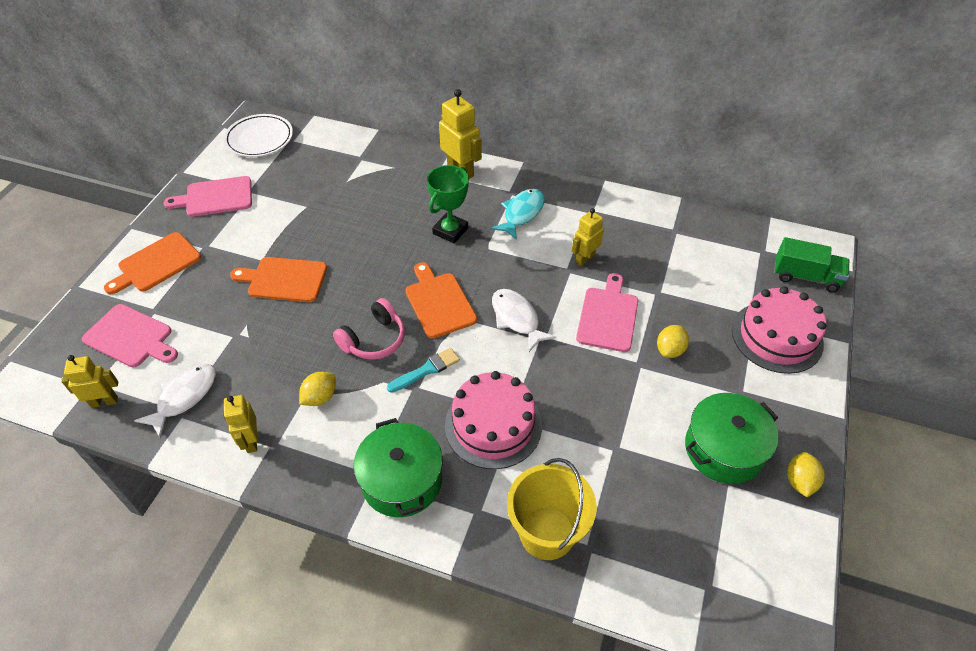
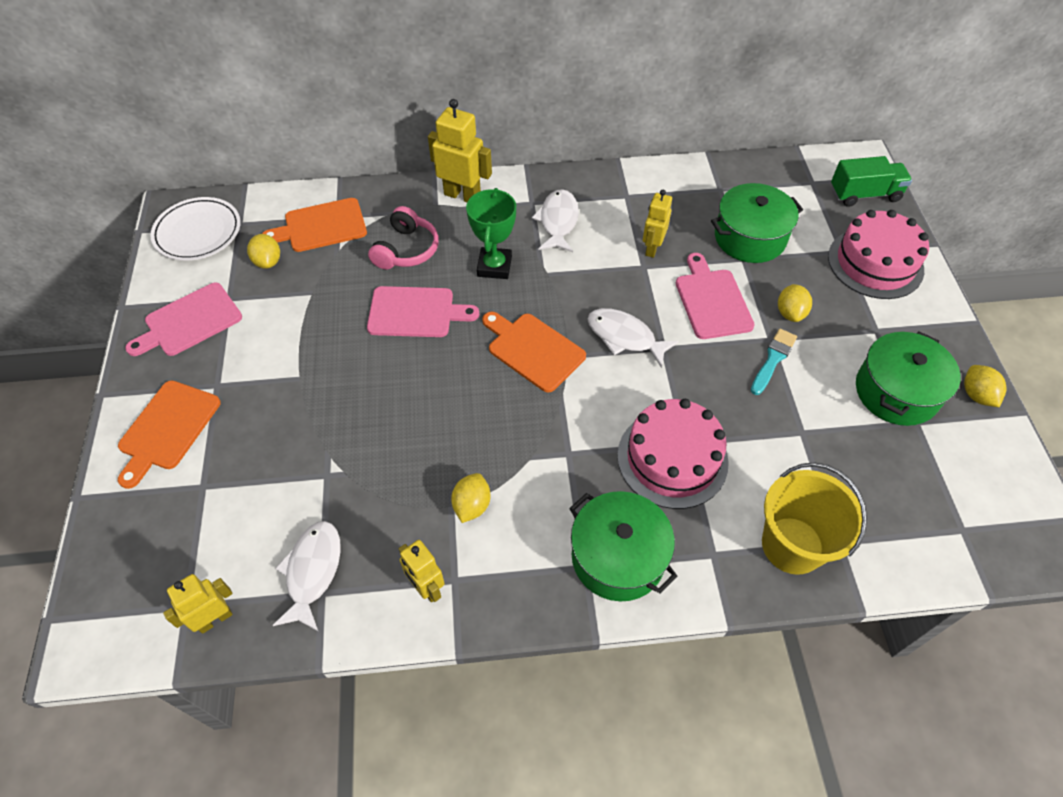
camera: 25 degrees left, 5 degrees up
(130, 337) = (195, 529): pink cutting board -> pink cutting board (415, 312)
(284, 279) = (341, 389): orange cutting board -> orange cutting board (321, 226)
(292, 174) = (268, 261): none -> yellow lemon
(374, 339) = (489, 417): pink headphones -> pink headphones (406, 250)
(426, 370) = (567, 428): turquoise brush -> turquoise brush (773, 359)
(522, 213) = (558, 221): turquoise fish -> white fish
(675, 278) = (750, 237): none -> green pot

